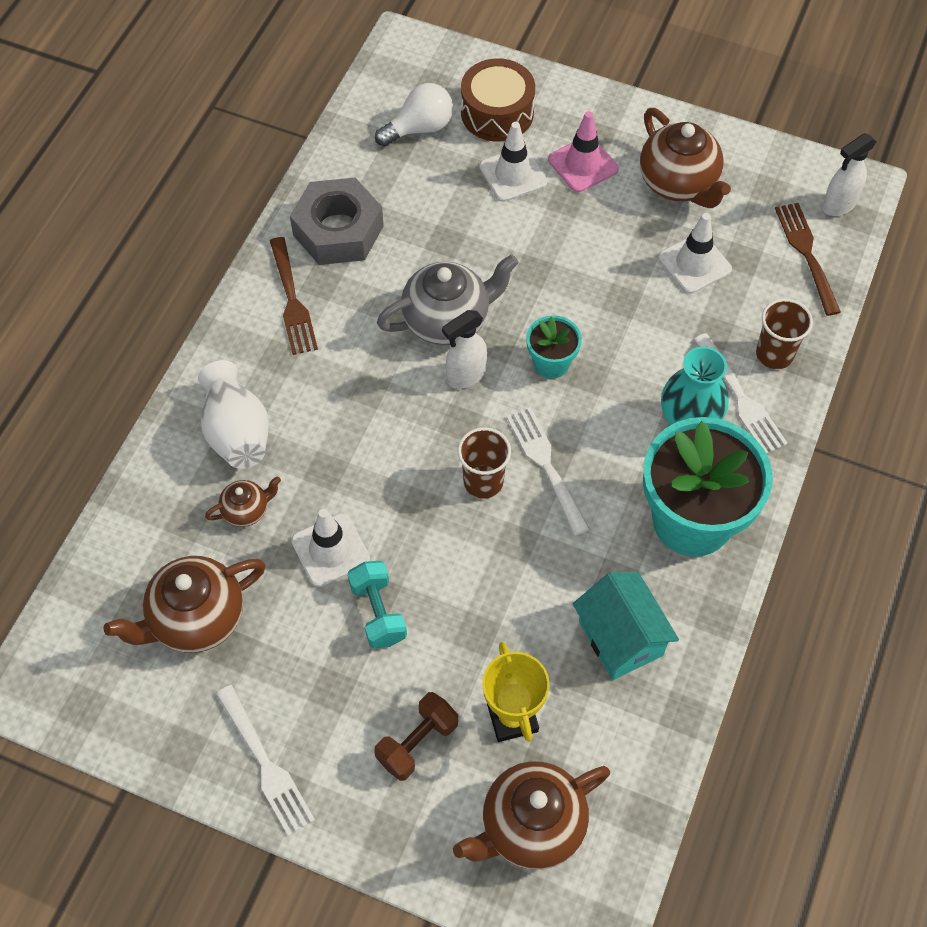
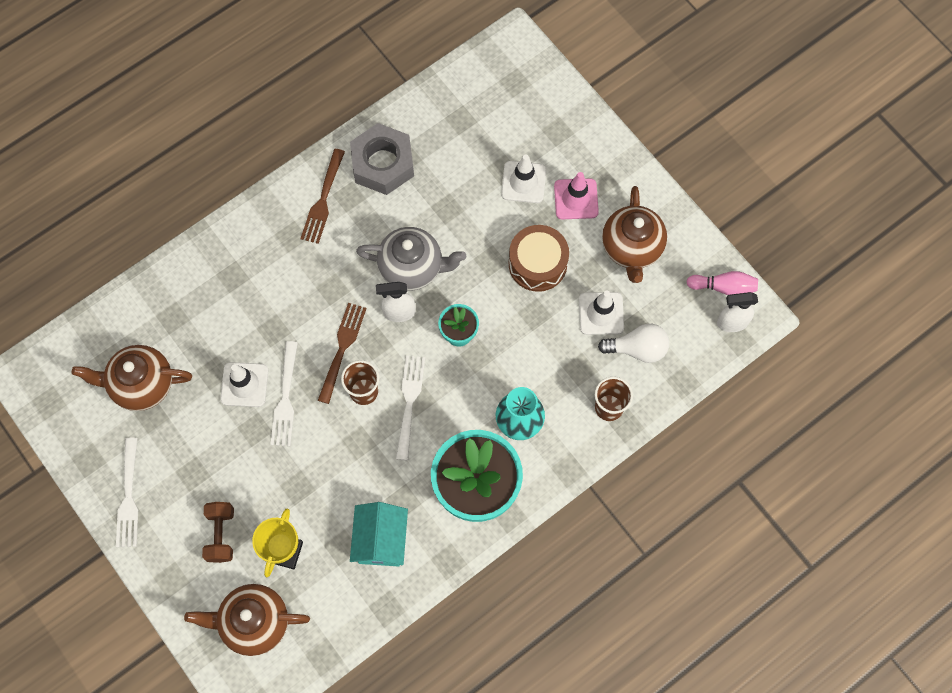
camera: 30 degrees right, 10 degrees up
(237, 432) = (235, 274): white vase -> none
(246, 510) = (210, 330): brown teapot -> none
(378, 612) = (248, 441): turquoise dumbbell -> none
(417, 742) = (221, 534): brown dumbbell -> brown dumbbell turned 75 degrees counterclockwise
(419, 128) = (484, 113): white light bulb -> white light bulb (637, 349)
(497, 113) = (543, 128): brown drum -> brown drum (537, 264)
(739, 397) = (564, 425): white fork -> white fork (285, 397)
(803, 175) = (723, 287): none -> pink bowling pin
(807, 254) = (683, 348): brown fork -> brown fork (342, 349)

